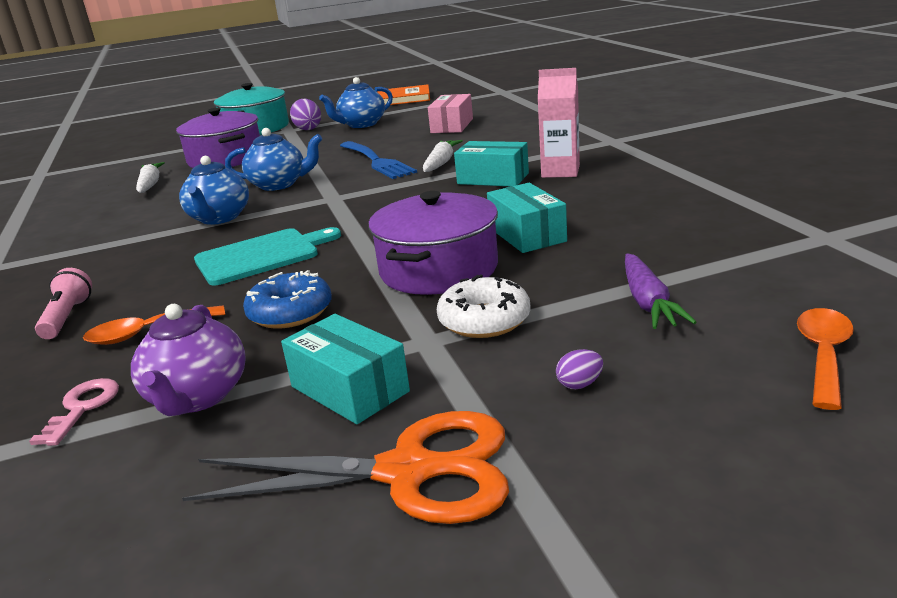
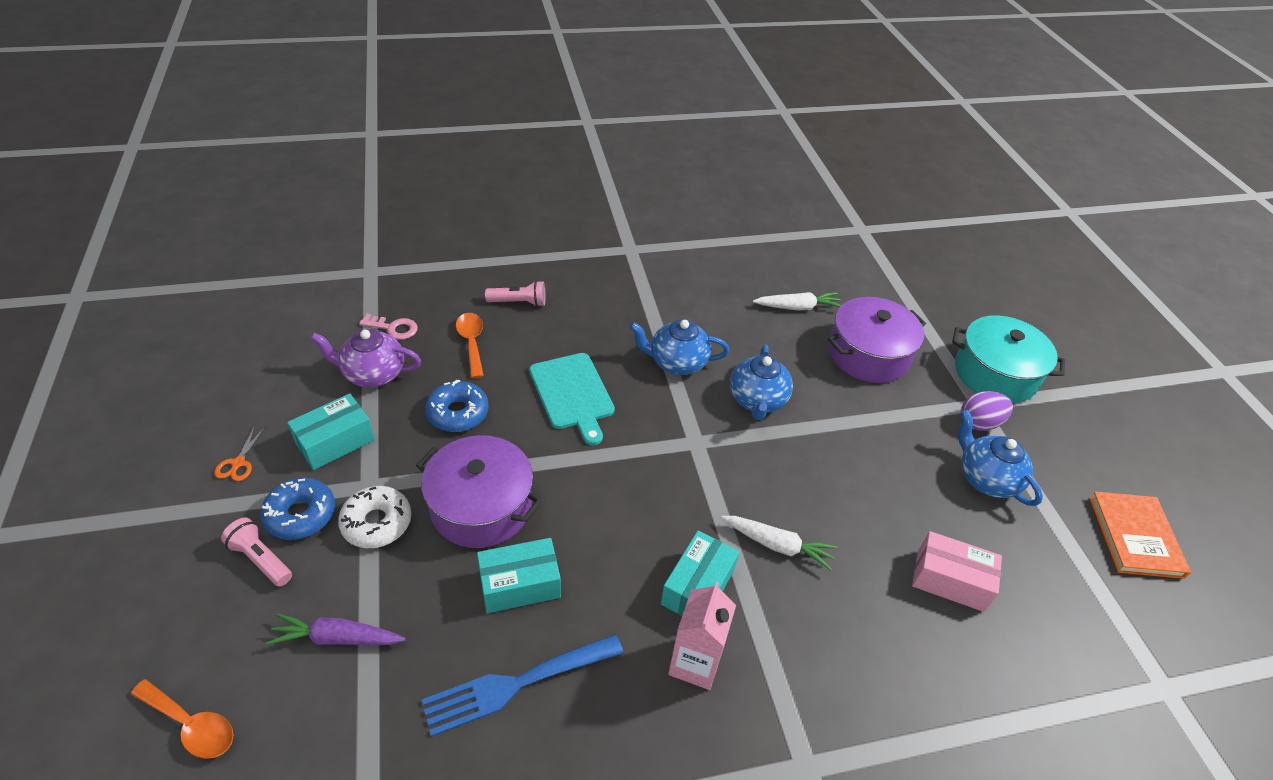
camera: 90 degrees right, 20 degrees up
(377, 161) = (807, 484): blue fork -> blue fork (516, 684)
(410, 471) = (238, 463): orange scissors -> orange scissors, size x0.41
(493, 377) = (301, 514): none -> blue donut
(579, 384) = (261, 559): purple egg -> pink flashlight

